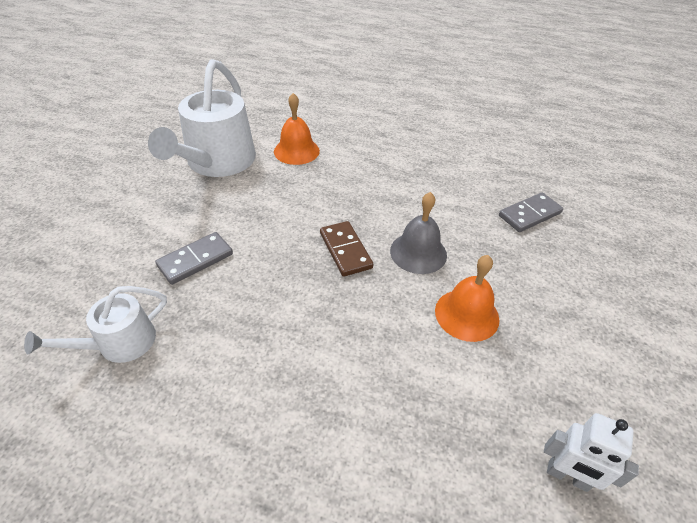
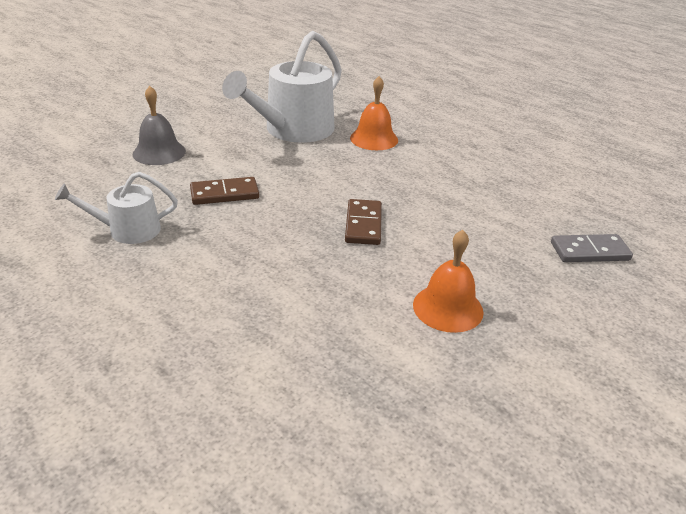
camera: 25 degrees right, 10 degrees down
(195, 260) = (224, 194): grey domino -> brown domino
(418, 252) = (436, 247): grey bell -> grey bell (159, 152)
(567, 476) = (451, 460): white robot -> none

